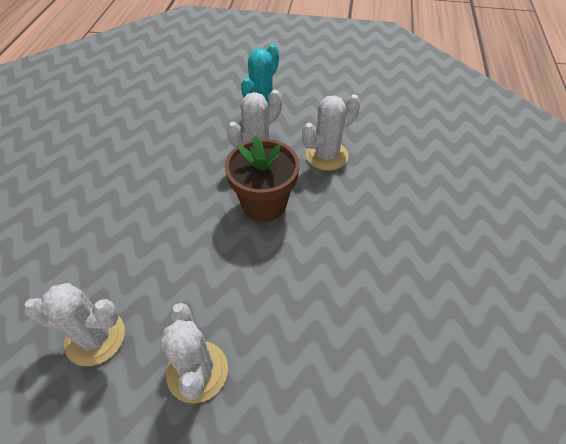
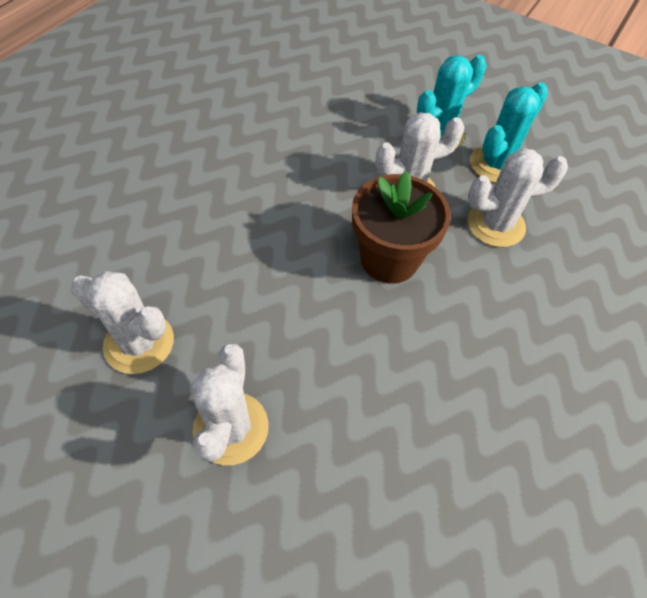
camera: 20 degrees right, 5 degrees up
(309, 115) = (496, 164): none -> turquoise cactus

